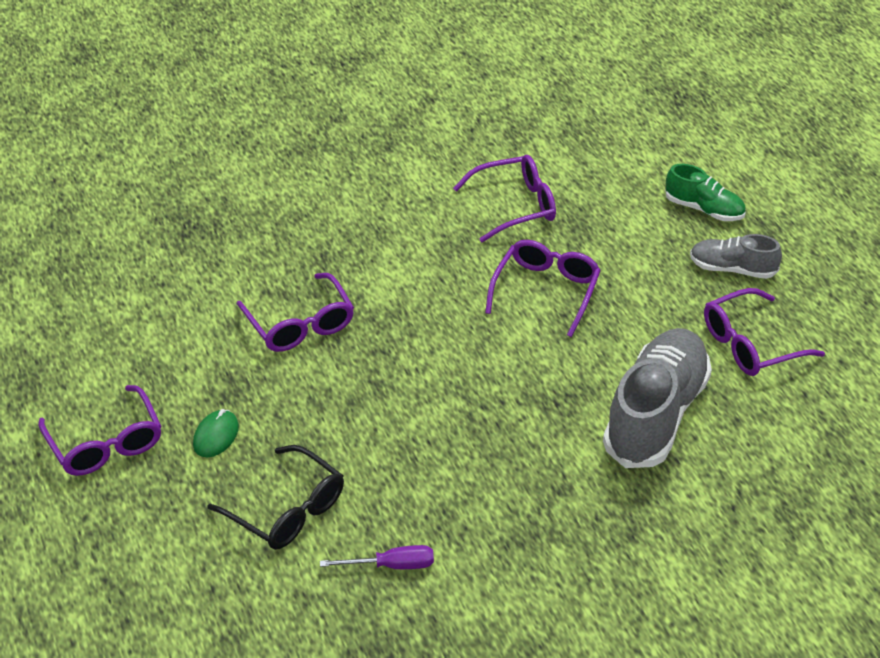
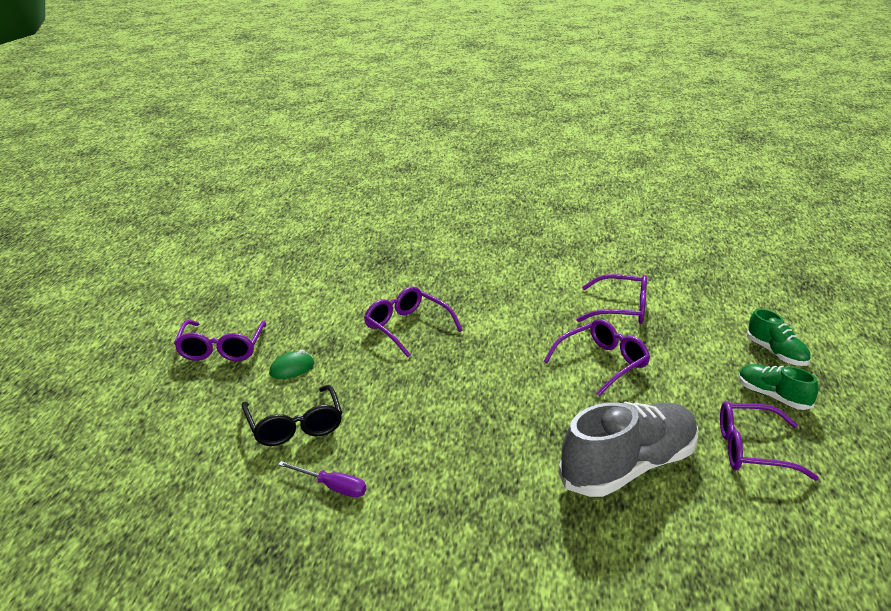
camera: 30 degrees right, 15 degrees down
(300, 324) = (407, 328): purple glasses -> purple glasses turned 135 degrees clockwise
(732, 269) = (773, 397): grey shoe -> green shoe

